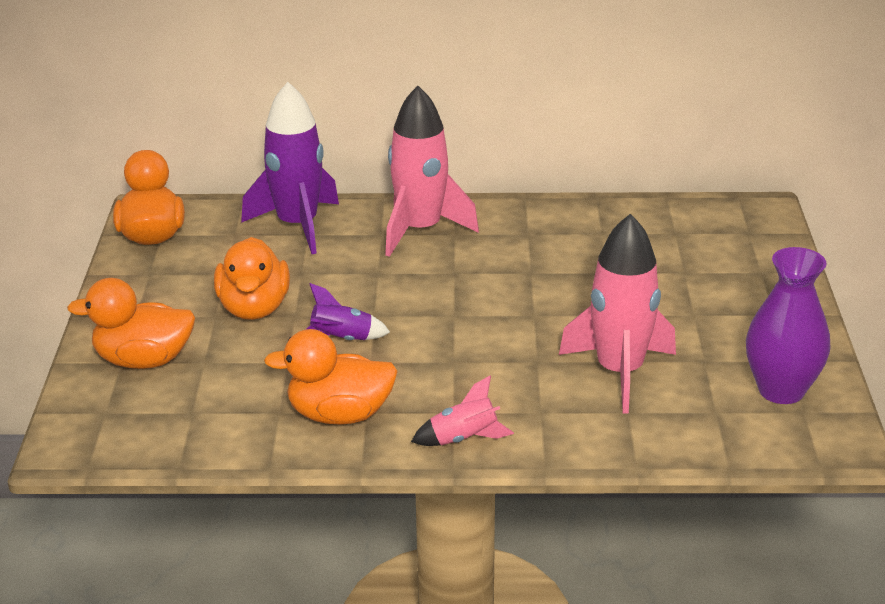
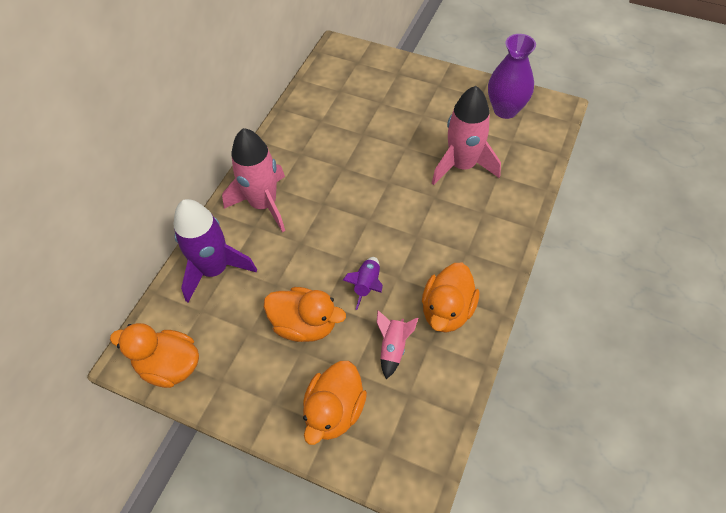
camera: 65 degrees left, 25 degrees up
(463, 439) = (495, 256): pink rocket -> pink rocket (393, 348)

